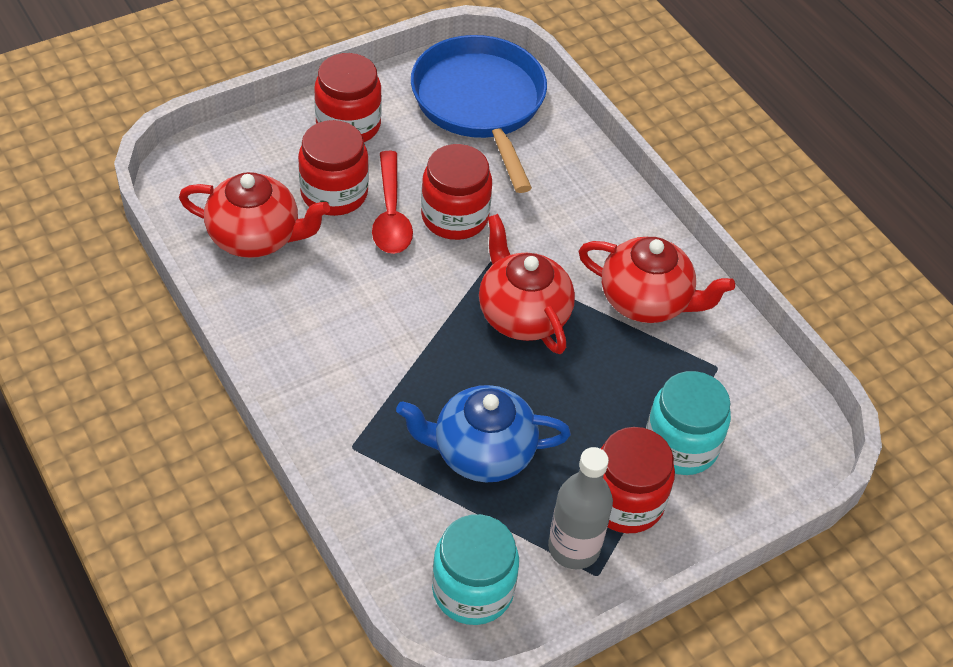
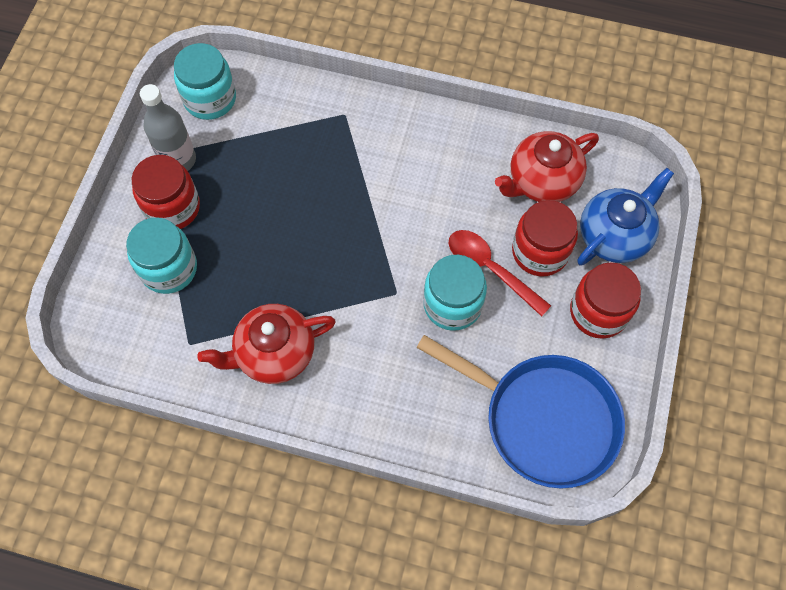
camera: 140 degrees right, 15 degrees up
(454, 217) = (452, 304): red jar -> turquoise jar
(481, 452) = (275, 168): blue teapot -> blue teapot (615, 235)
(522, 314) = (339, 272): red teapot -> none

